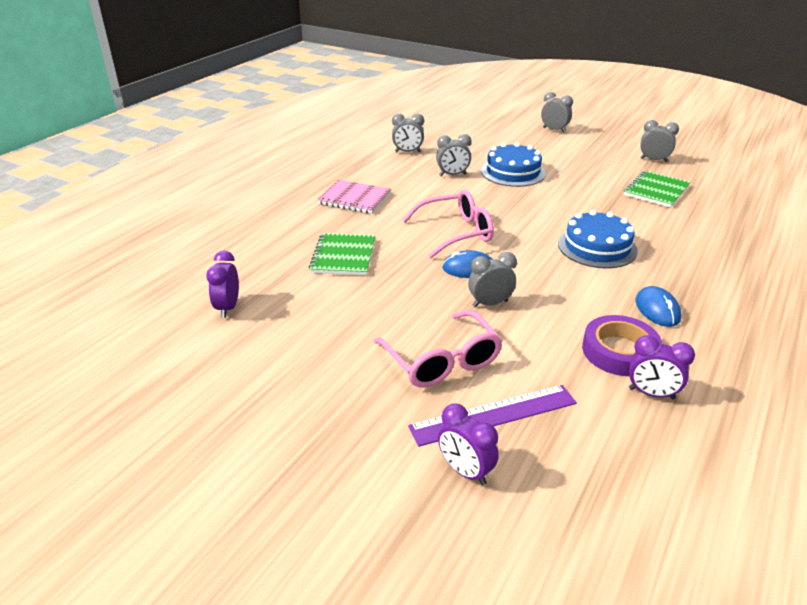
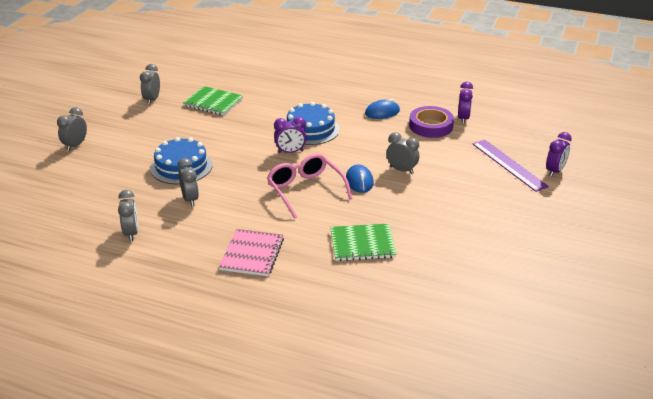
camera: 100 degrees left, 0 degrees up
(228, 308) = (462, 292): purple clock -> purple clock (290, 152)
(442, 361) = (472, 184): pink glasses -> none
(490, 303) = (401, 170): grey clock -> grey clock turned 150 degrees clockwise

